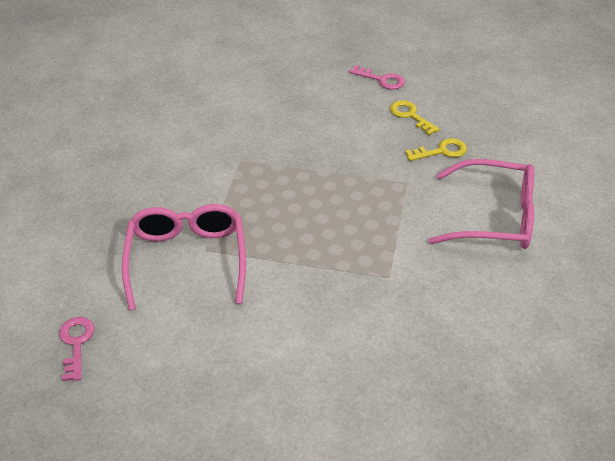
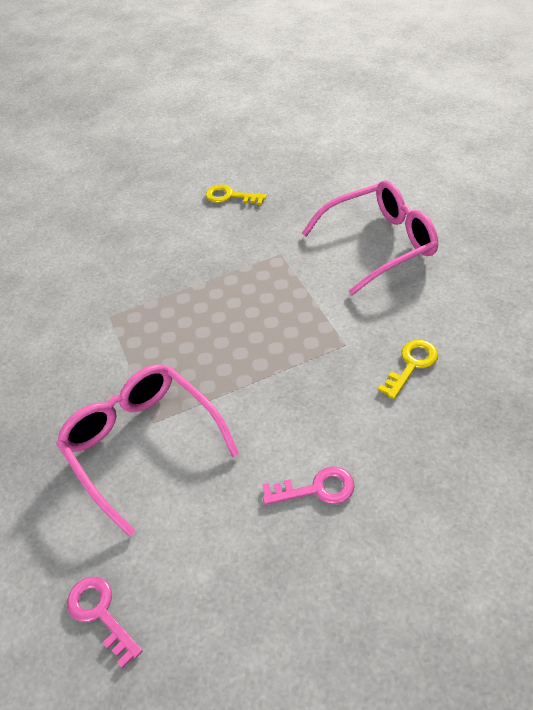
camera: 30 degrees left, 5 degrees up
(381, 80) = (176, 178): pink key -> pink key (316, 489)
(441, 151) = (284, 212): yellow key -> yellow key (411, 365)

